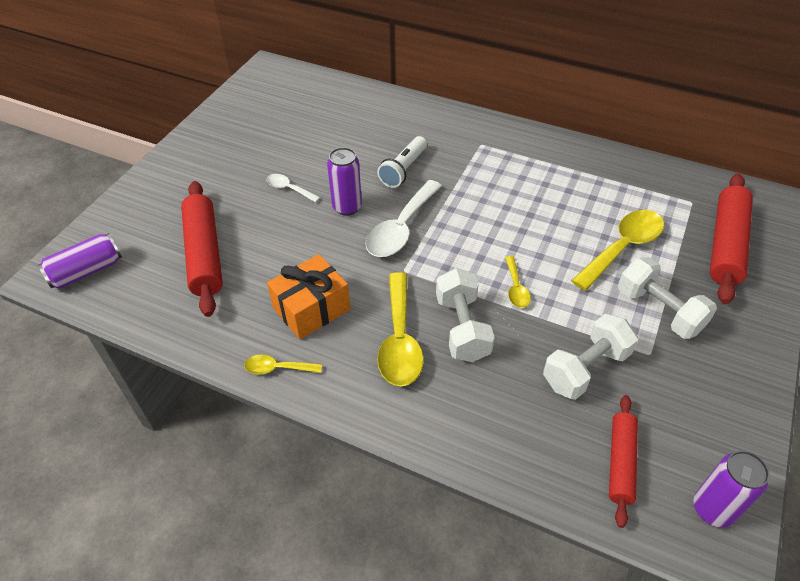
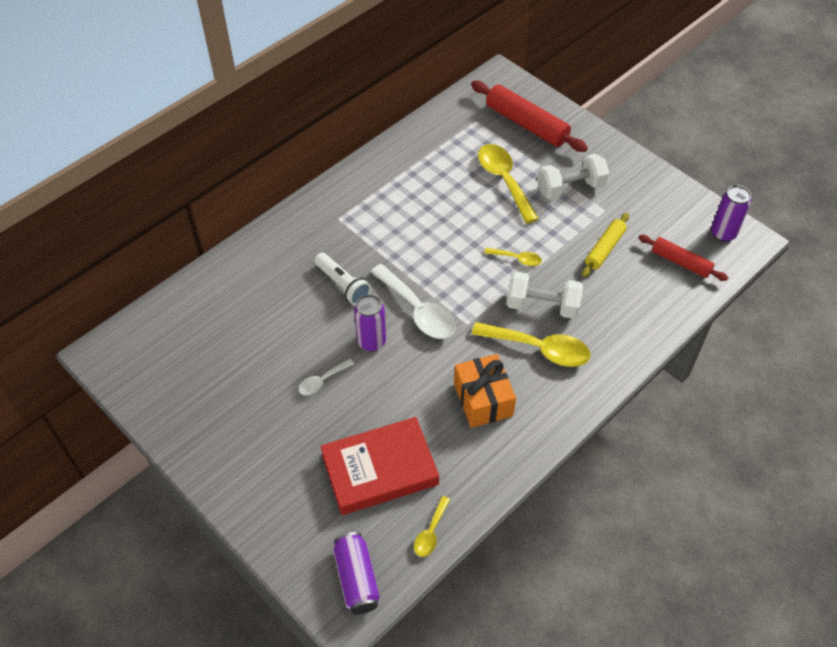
camera: 70 degrees left, 5 degrees up
(204, 254) = (380, 470): red rolling pin -> red book
(277, 368) = (536, 438): yellow spoon -> yellow spoon (431, 532)
(585, 369) = (604, 249): white dumbbell -> yellow rolling pin

